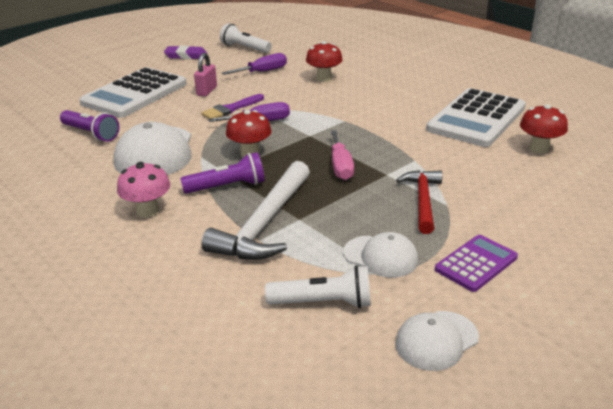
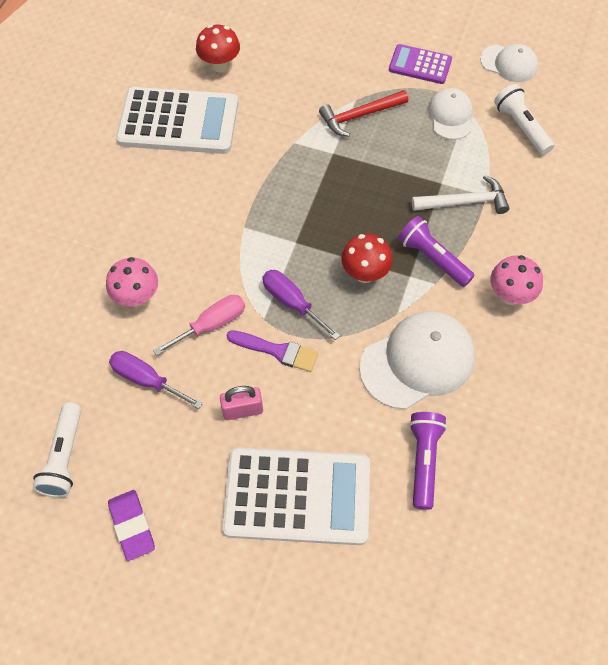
camera: 120 degrees left, 30 degrees up
(264, 224) = (464, 202): white hammer -> white hammer, size x0.65
(324, 79) = (137, 297): red mushroom -> pink mushroom
(340, 166) = (341, 190): pink screwdriver -> pink screwdriver (211, 325)

